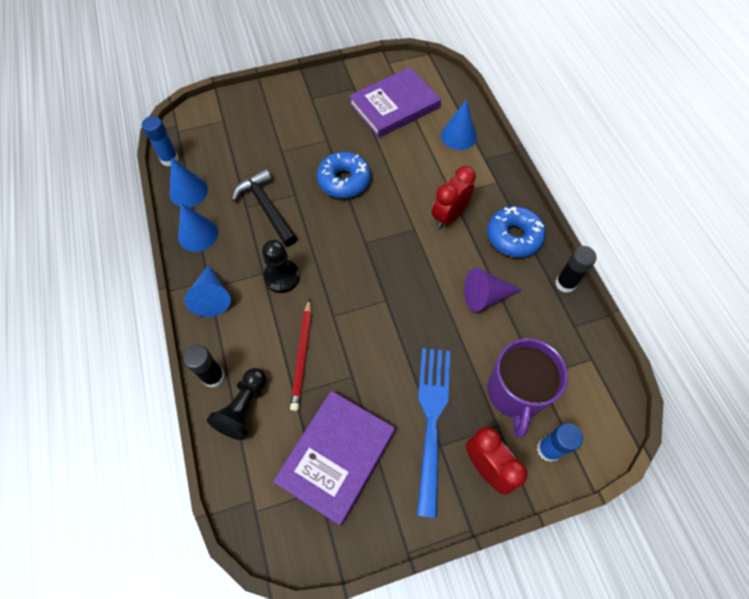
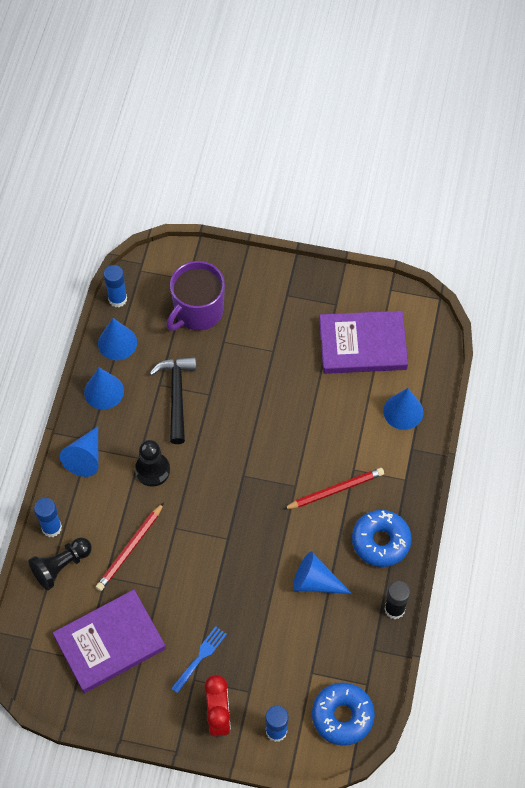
camera: 30 degrees right, 0 degrees up
(213, 377) = (51, 528): black glue stick -> blue glue stick
(344, 180) = (262, 403): blue donut -> blue donut (342, 716)
(432, 421) = (200, 658): blue fork -> blue fork, size x0.51
(449, 216) = (335, 490): red clock -> red pencil
(486, 296) = (315, 582): purple cone -> blue cone
(515, 392) = (282, 674): purple mug -> purple mug (198, 311)

